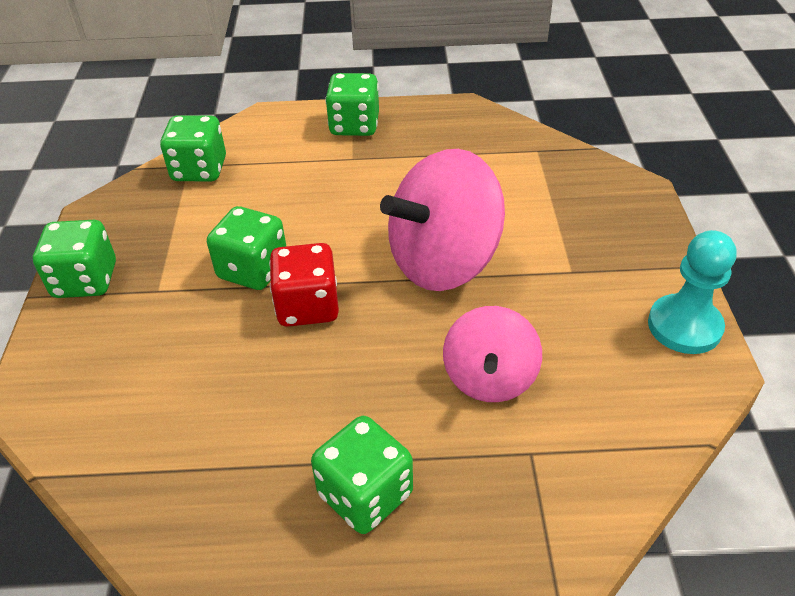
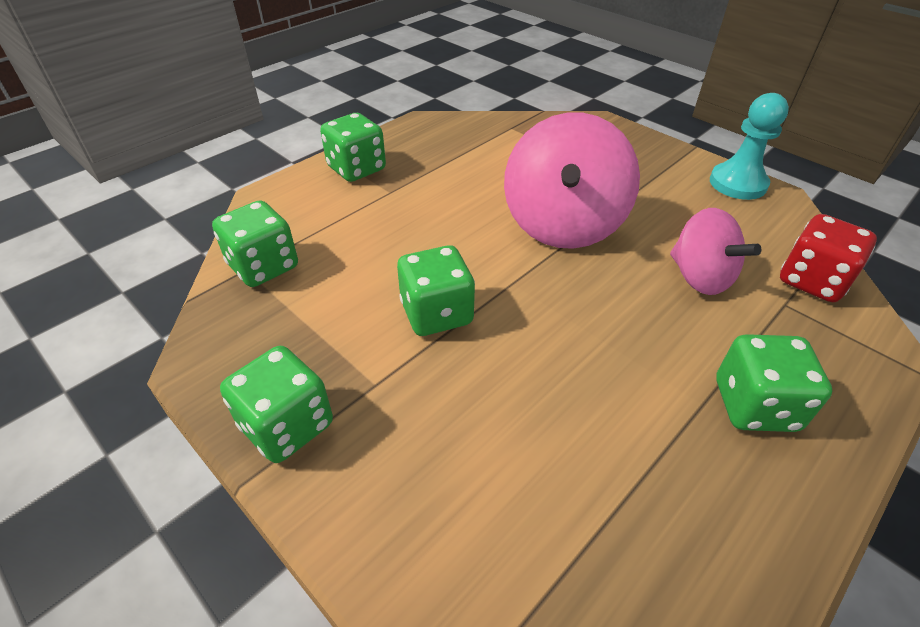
camera: 45 degrees left, 0 degrees up
(308, 306) = (520, 311): red dice -> red dice (812, 280)

